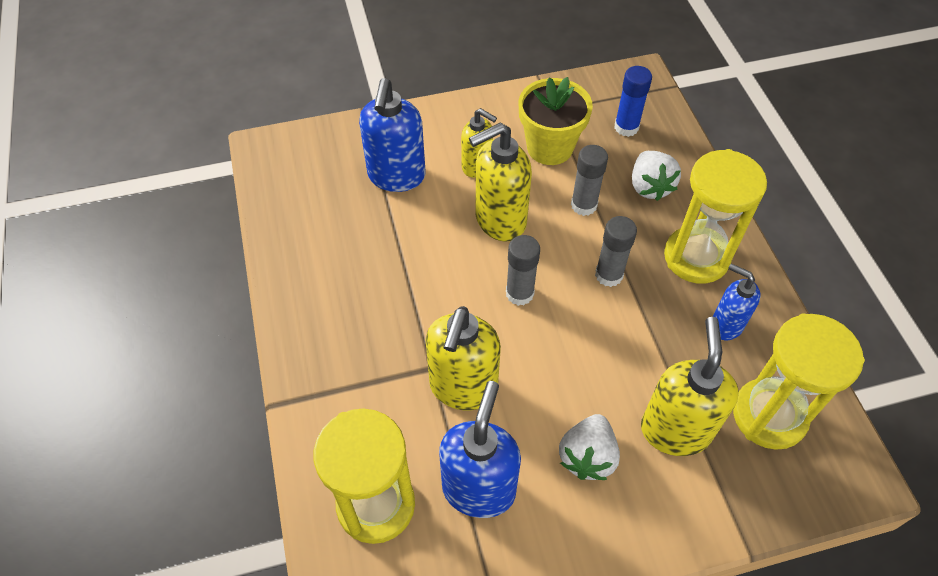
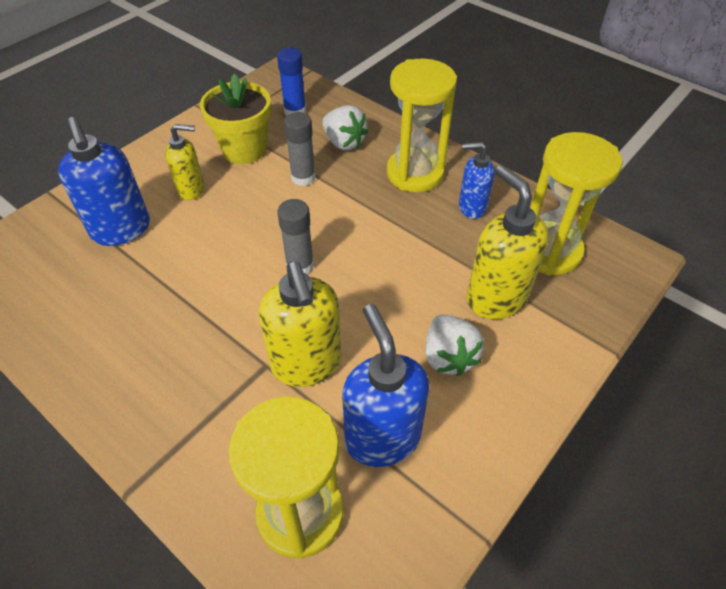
camera: 35 degrees left, 5 degrees down
(499, 220) = (242, 220): yellow soap dispenser -> none
(609, 275) = (361, 216): grey glue stick -> none

